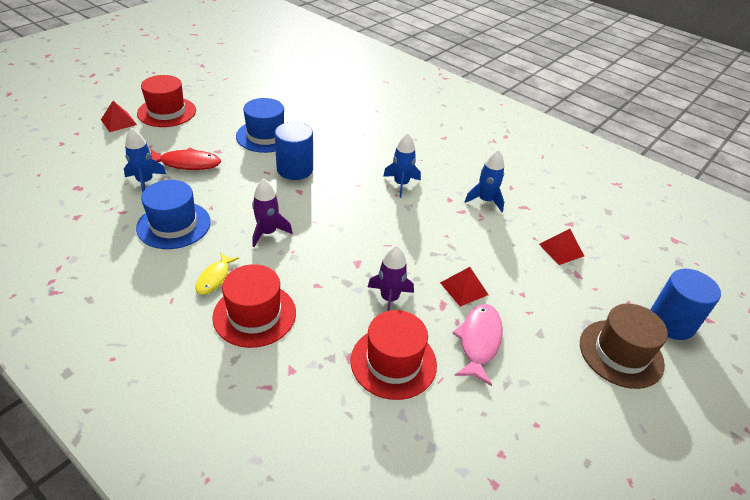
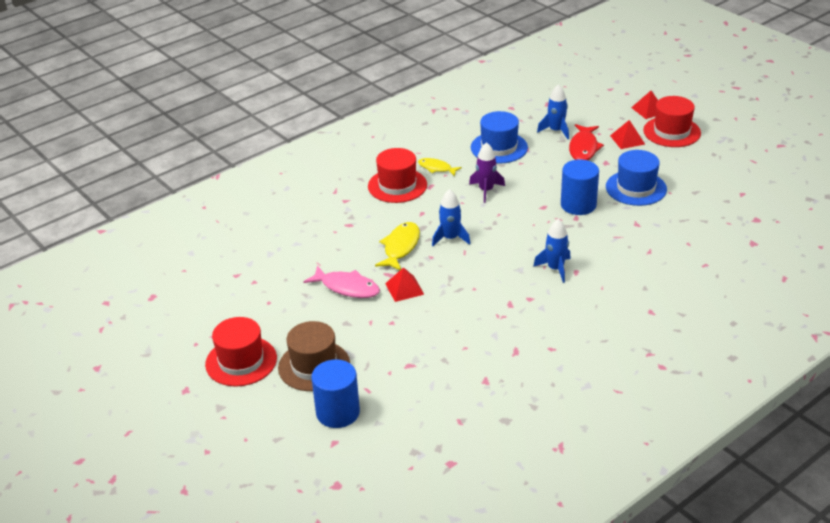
camera: 105 degrees right, 5 degrees down
(389, 299) = (400, 247): purple rocket -> yellow fish
(393, 362) = (339, 243): red hat -> red hat (241, 361)
(485, 200) = (527, 324): blue rocket -> blue rocket (450, 238)
(561, 250) = (445, 362): red pyramid -> red pyramid (627, 140)

